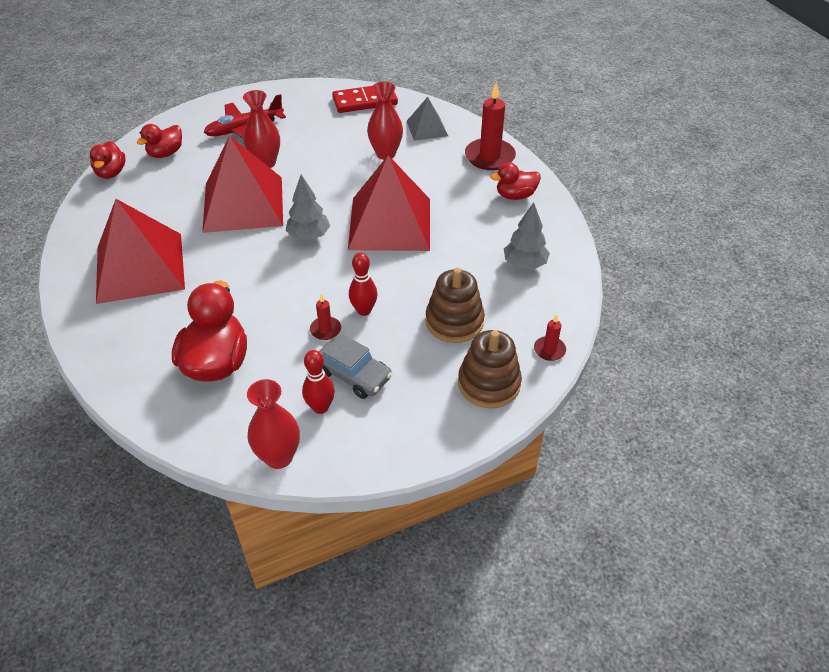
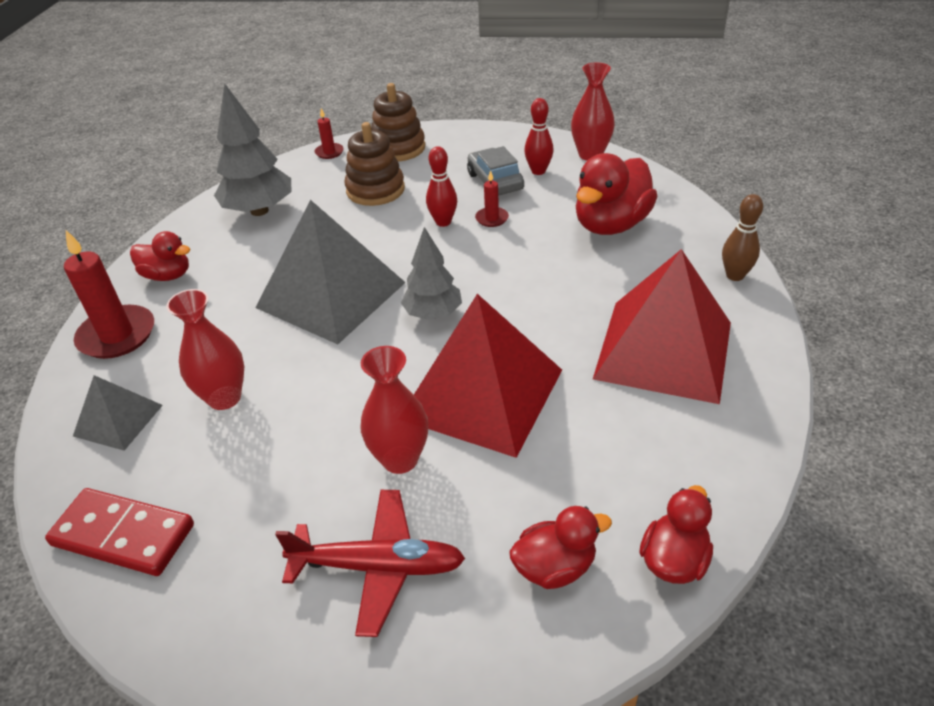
camera: 145 degrees left, 5 degrees down
(96, 347) = (735, 275): none -> brown bowling pin
(390, 223) = (331, 295): red pyramid -> grey pyramid
(524, 264) = (259, 211): grey tree -> grey tree, size x1.52

